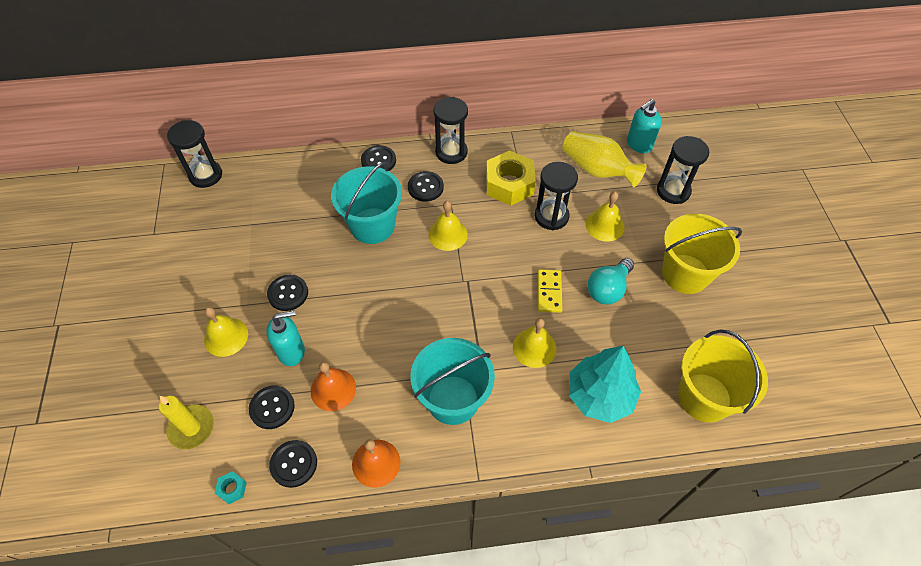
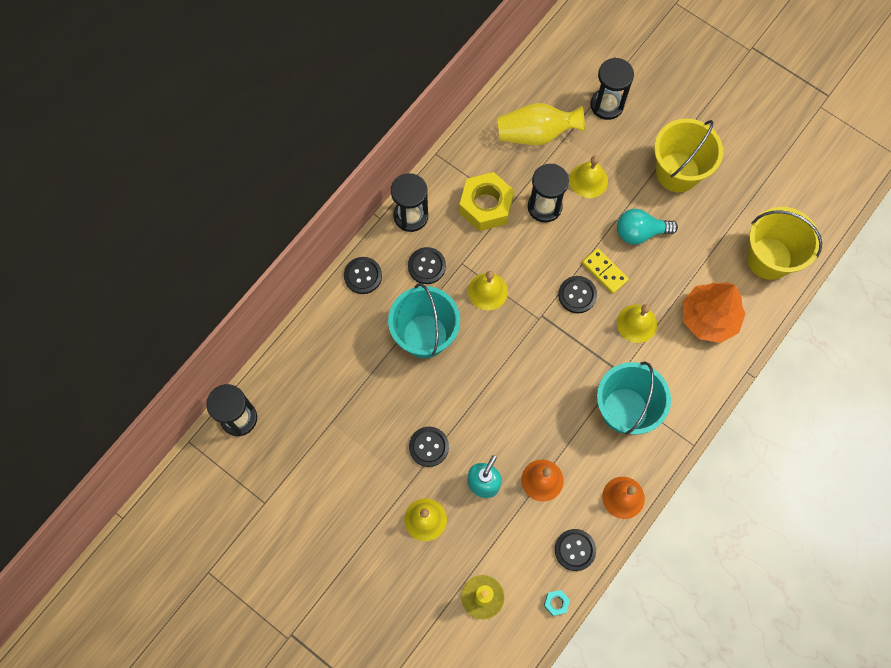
camera: 45 degrees left, 15 degrees up
(272, 408) = (518, 531): black button -> black button (577, 295)
(600, 395) = (709, 318): turquoise tree -> orange tree
(608, 289) = (640, 232): turquoise light bulb -> turquoise light bulb turned 90 degrees clockwise
(639, 144) = (543, 81): turquoise soap dispenser -> none

